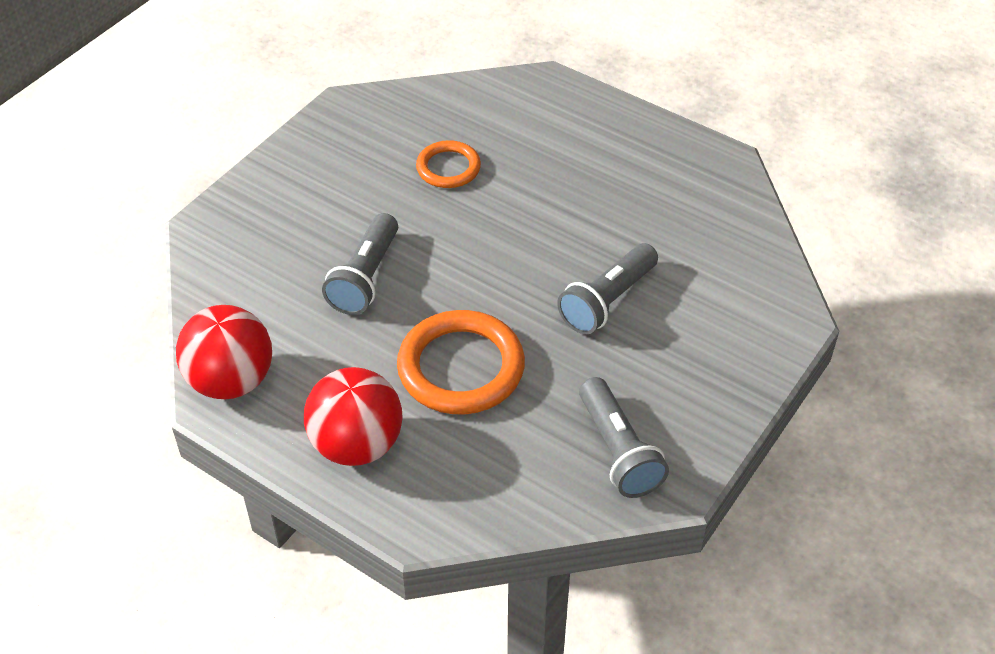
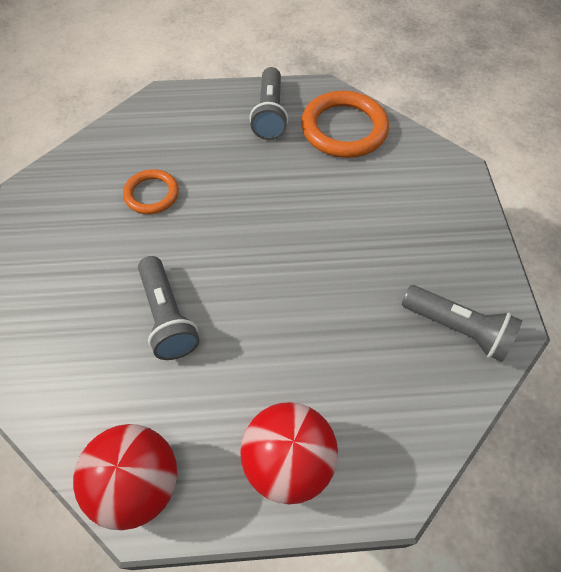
camera: 40 degrees left, 10 degrees up
(461, 367) = (302, 341): orange ring -> orange ring (344, 129)
(607, 301) = (347, 226): grey flashlight -> grey flashlight (269, 114)

